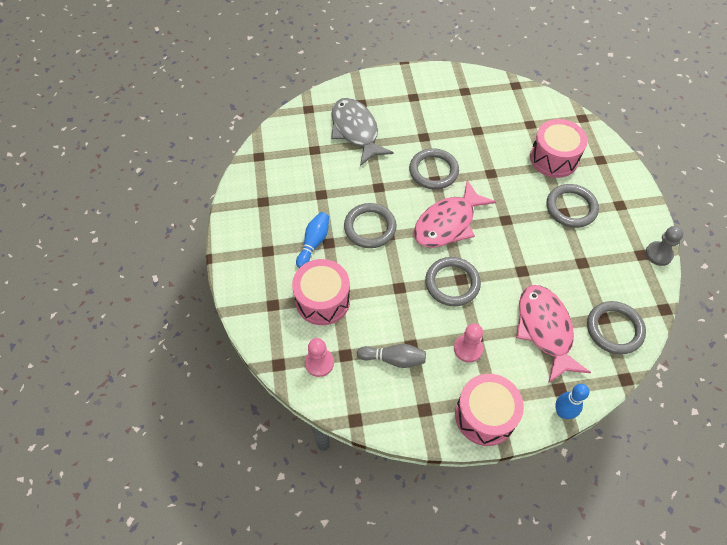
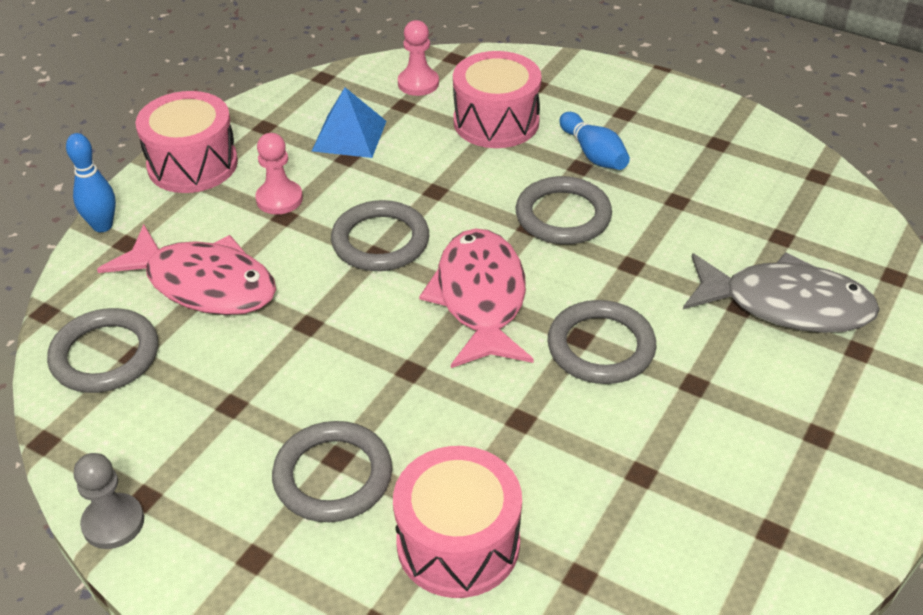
camera: 130 degrees right, 15 degrees down
(393, 359) = (349, 136): grey bowling pin -> blue pyramid

